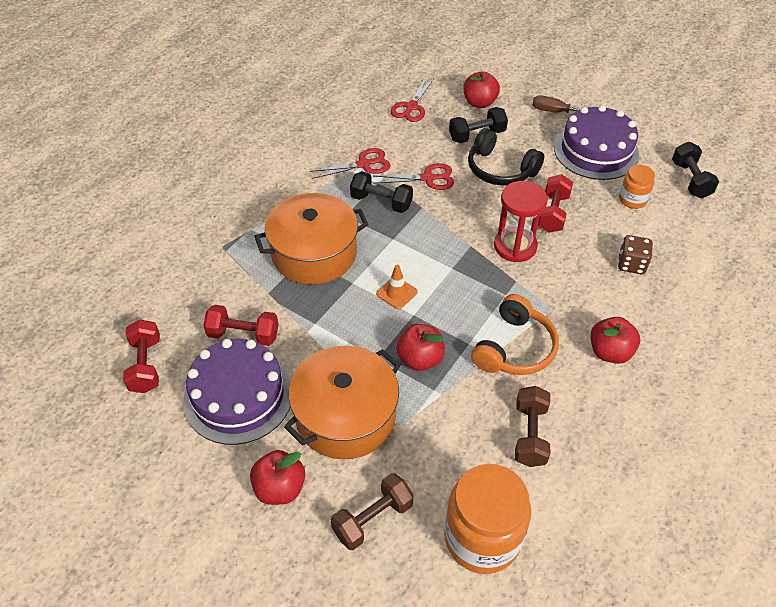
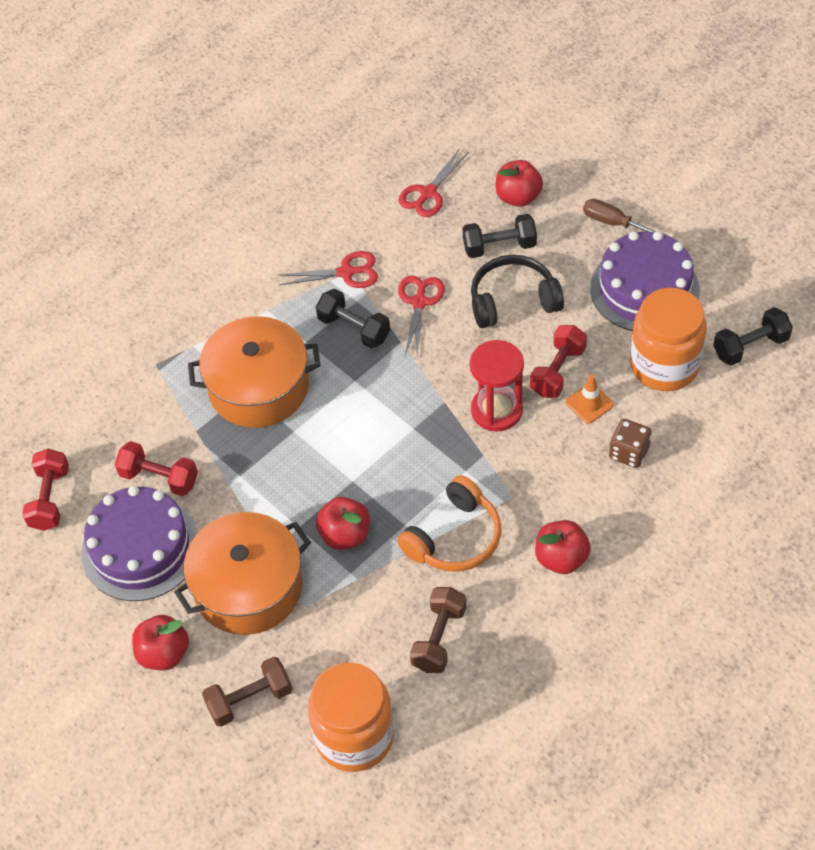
camera: 15 degrees right, 5 degrees up
(396, 293) = (340, 451): orange traffic cone -> orange traffic cone (589, 403)
(428, 178) = (419, 302): red scissors -> red scissors turned 90 degrees counterclockwise
(500, 169) = (513, 301): black headphones -> black headphones turned 120 degrees clockwise
(632, 200) = (664, 365): orange jar -> orange jar, size x1.94
(690, 180) = (750, 347): black dumbbell -> black dumbbell turned 60 degrees clockwise

